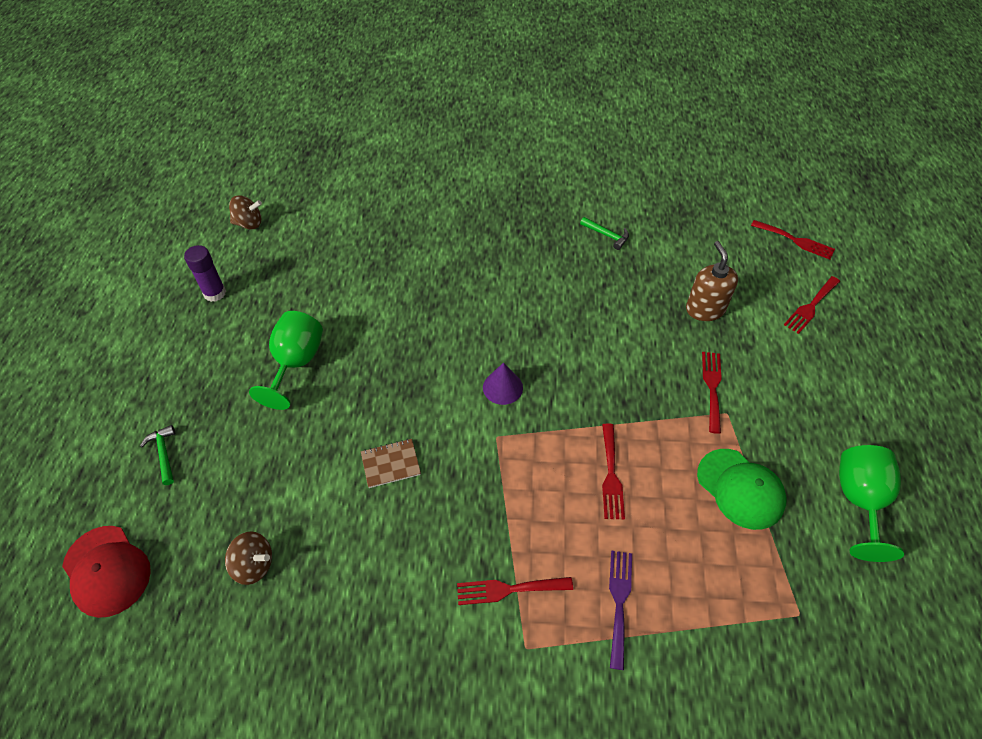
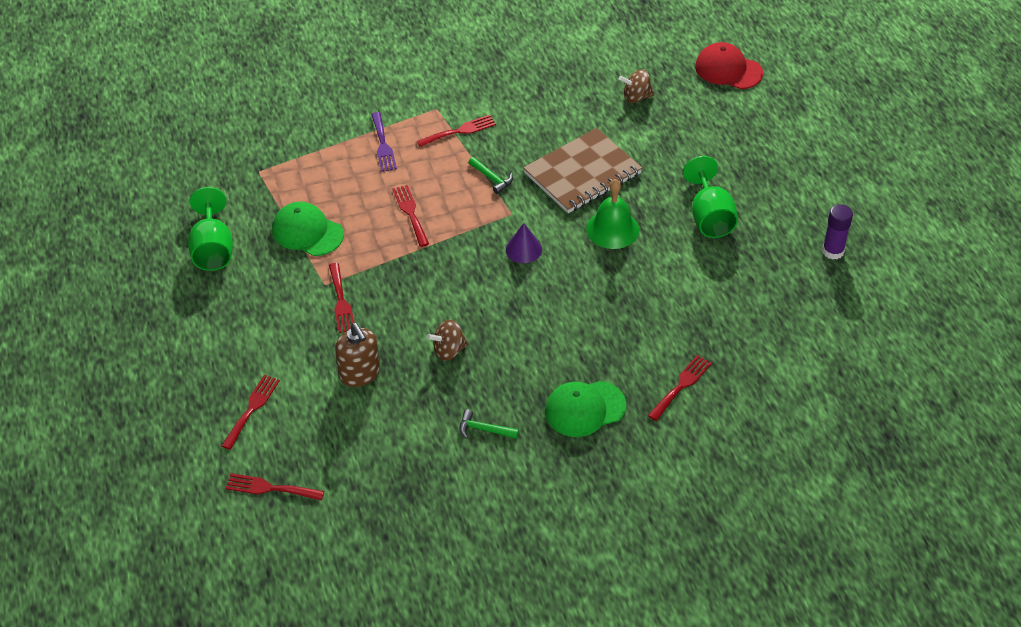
camera: 160 degrees right, 5 degrees down
(164, 453) = (755, 133): green hammer -> green hammer (492, 178)
(249, 223) = (868, 327): brown spinning top -> brown spinning top (449, 350)
(390, 464) = (582, 173): brown notebook -> brown notebook, size x2.20
(400, 381) = (612, 229): none -> green bell
(430, 223) = (681, 385): none -> red fork
(518, 228) = (585, 409): none -> green cap

